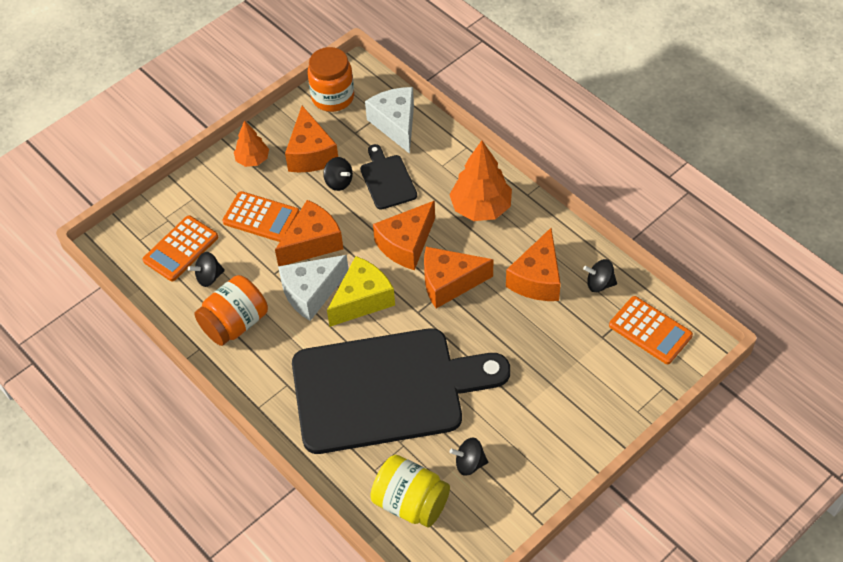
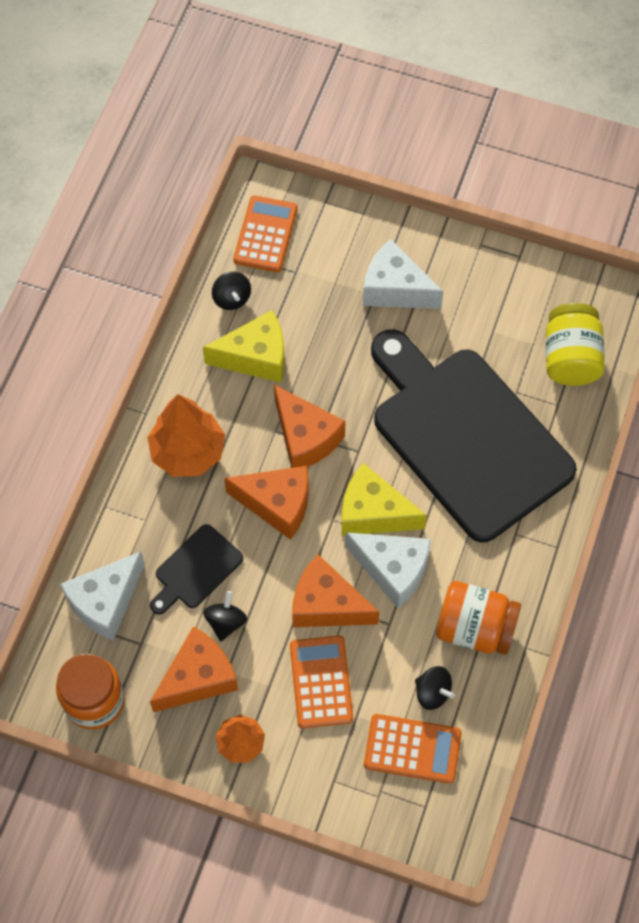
camera: 120 degrees left, 10 degrees up
(469, 463) = (501, 327): black spinning top -> none
(537, 279) = (255, 357): orange cheese -> yellow cheese
(549, 401) = (395, 289): none -> white cheese

